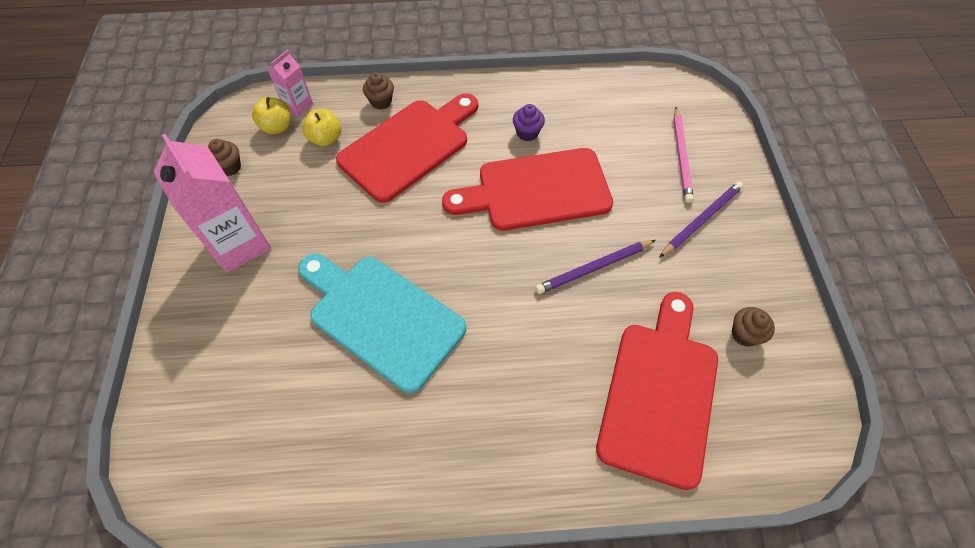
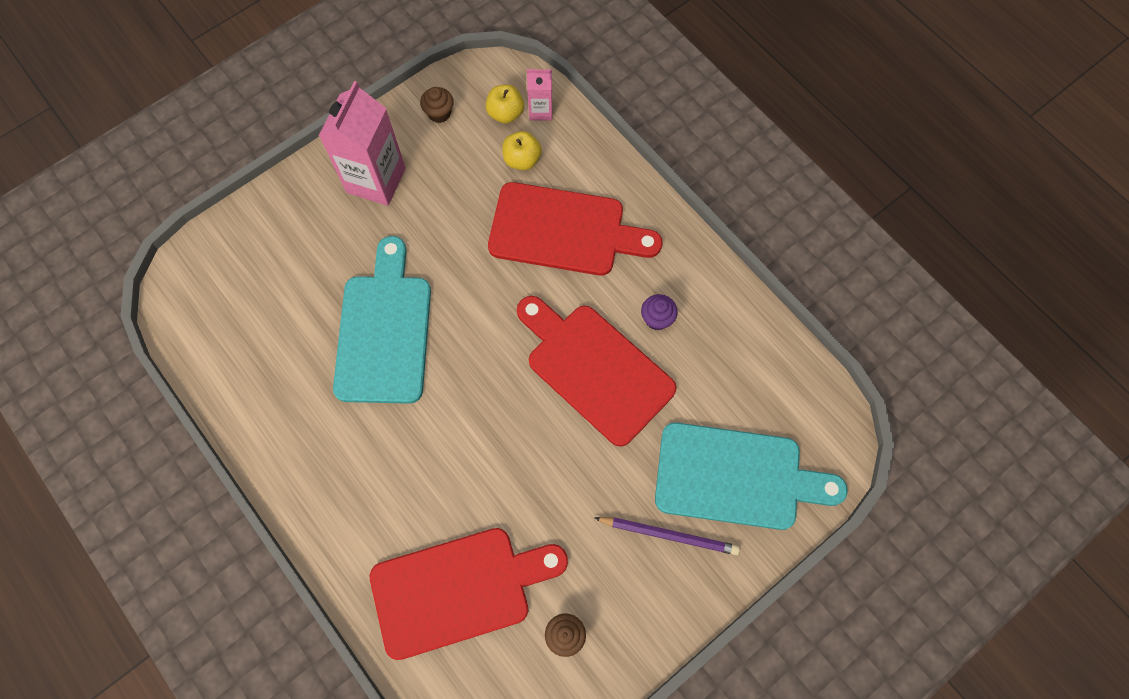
camera: 55 degrees right, 10 degrees up
(381, 102) = (597, 171): brown cupcake -> none
(594, 268) = (545, 468): purple pencil -> none
(681, 156) = (736, 476): pink pencil -> turquoise cutting board

